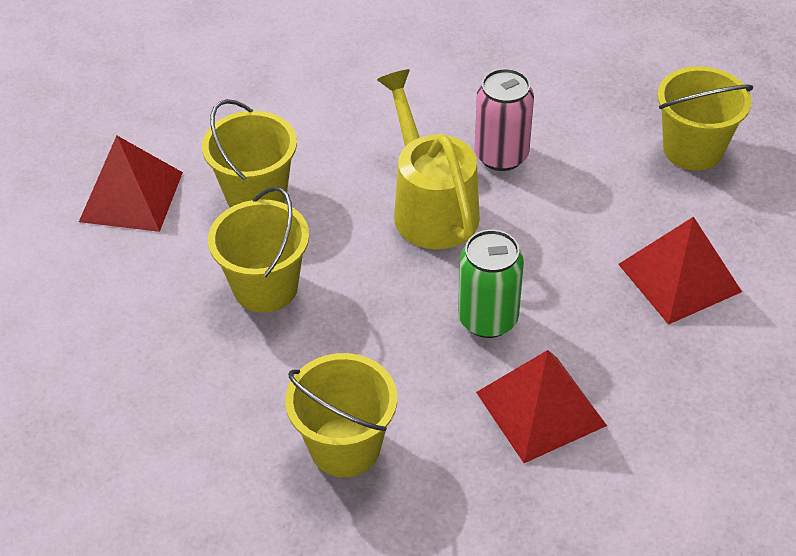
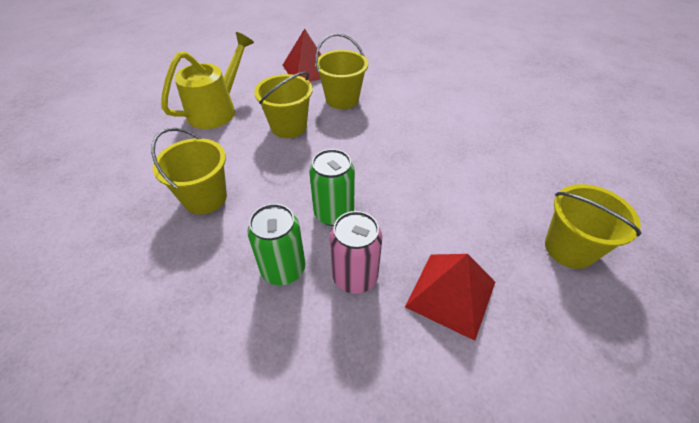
camera: 55 degrees right, 0 degrees up
(431, 206) = (393, 155): yellow watering can -> yellow watering can (217, 110)
(501, 155) = (457, 164): pink can -> pink can (355, 277)
(540, 409) = (283, 269): red pyramid -> green can

